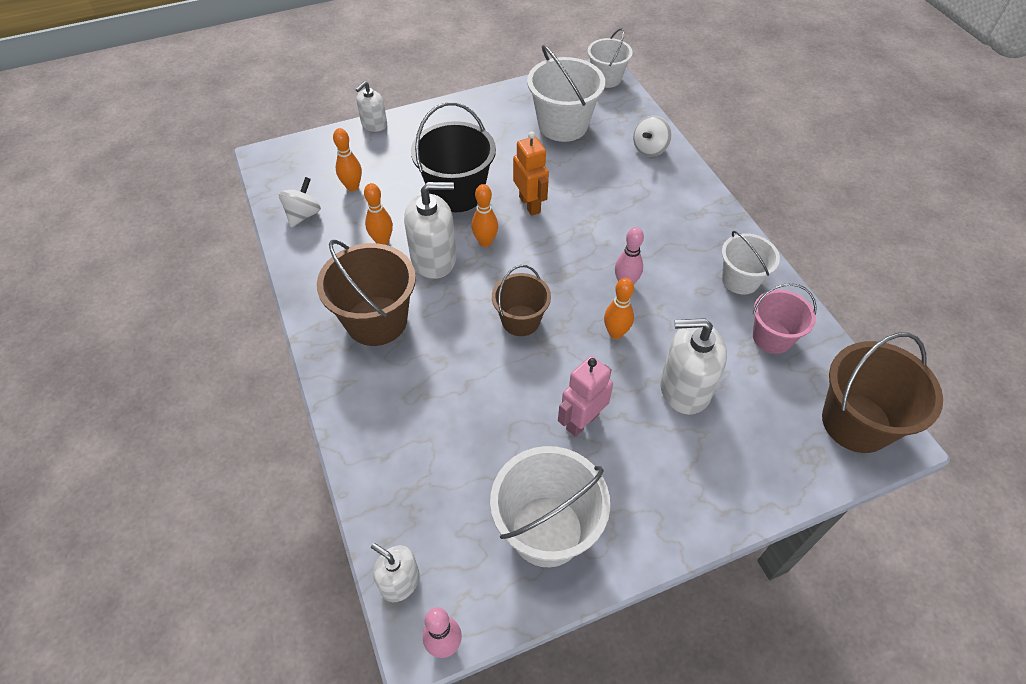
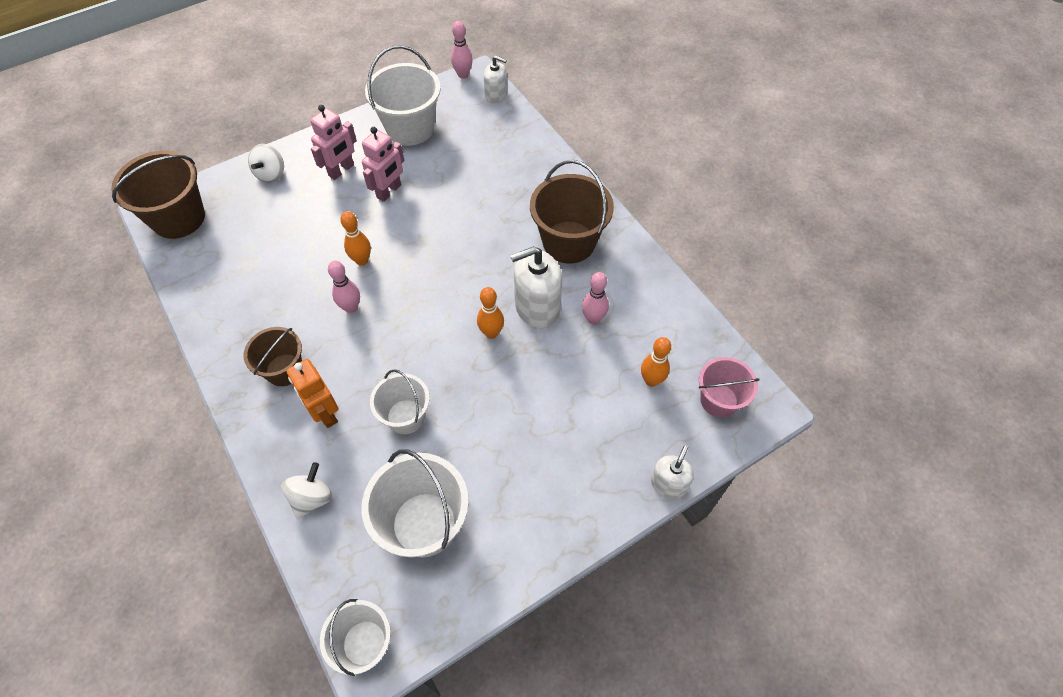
camera: 170 degrees right, 5 degrees up
(303, 215) = (685, 337): white spinning top -> white spinning top (271, 174)
(382, 241) = (593, 319): orange bowling pin -> pink bowling pin
(457, 193) = (535, 390): black bucket -> none
(520, 320) = (445, 259): brown bucket -> brown bucket (284, 370)
(530, 204) = (452, 386): orange robot -> orange robot (325, 413)
(648, 466) = (341, 170): none -> pink robot
(684, 388) = (308, 224): white soap dispenser -> none
(740, 280) = (239, 328): white bucket -> white bucket (405, 416)
(772, 337) = (225, 275): pink bucket -> pink bucket (719, 400)

